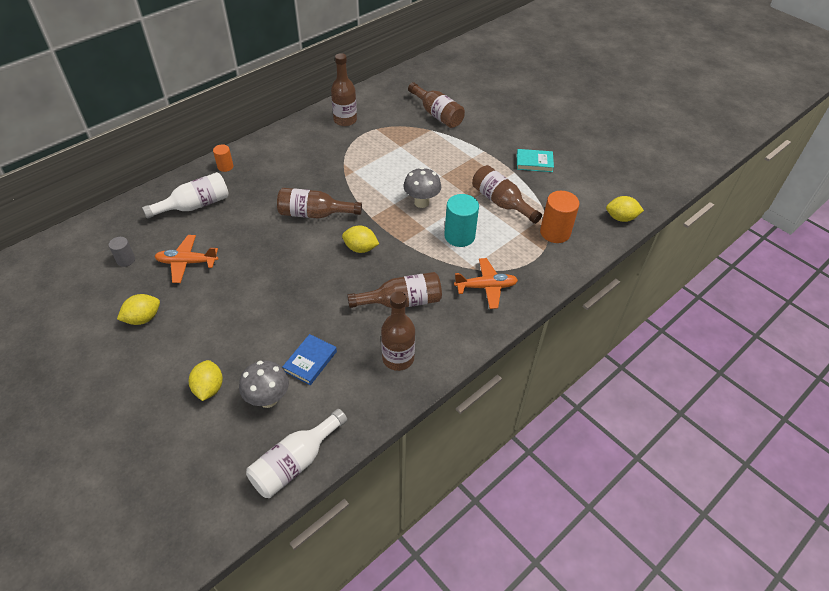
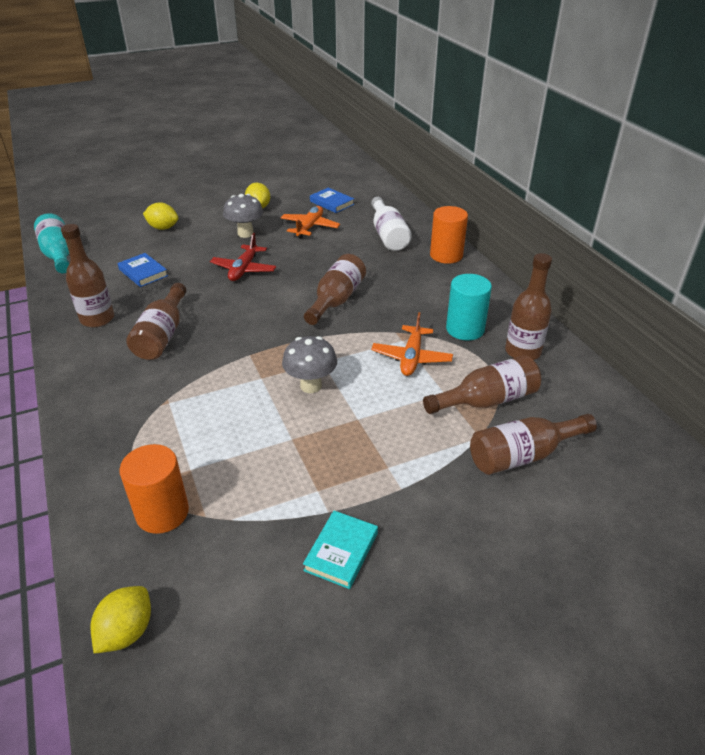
camera: 110 degrees right, 10 degrees down
(126, 260) = (332, 203): grey cylinder -> blue book
(225, 167) = (446, 255): orange cylinder -> orange cylinder, size x1.80
(268, 399) = (126, 250): grey mushroom -> grey mushroom (245, 233)
(282, 285) = (244, 269): none -> red plane
(295, 463) = (59, 255): white bottle -> turquoise bottle
(360, 248) = (260, 322): yellow lemon -> none
(459, 236) = (226, 404): turquoise cylinder -> turquoise cylinder (465, 329)
(486, 287) = (127, 404): orange plane -> orange plane (411, 357)
(501, 202) = (265, 469): brown bottle -> brown bottle (487, 400)

